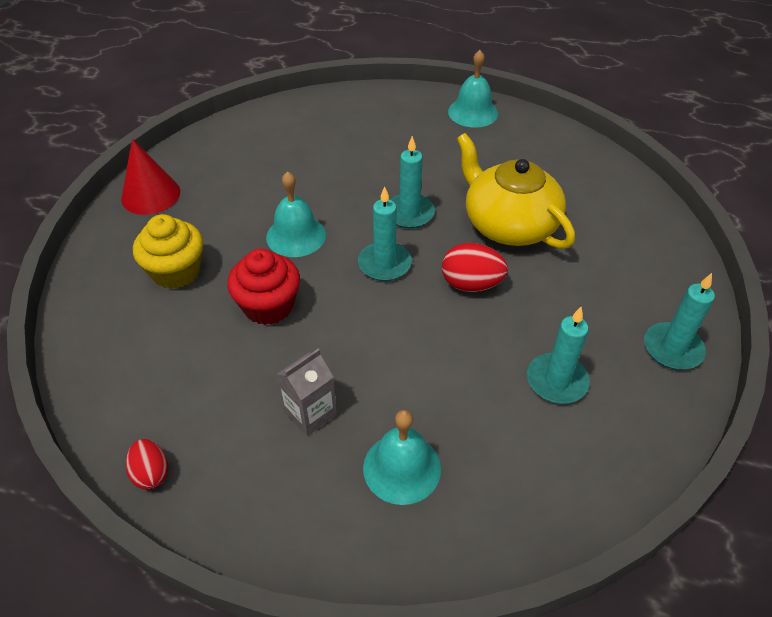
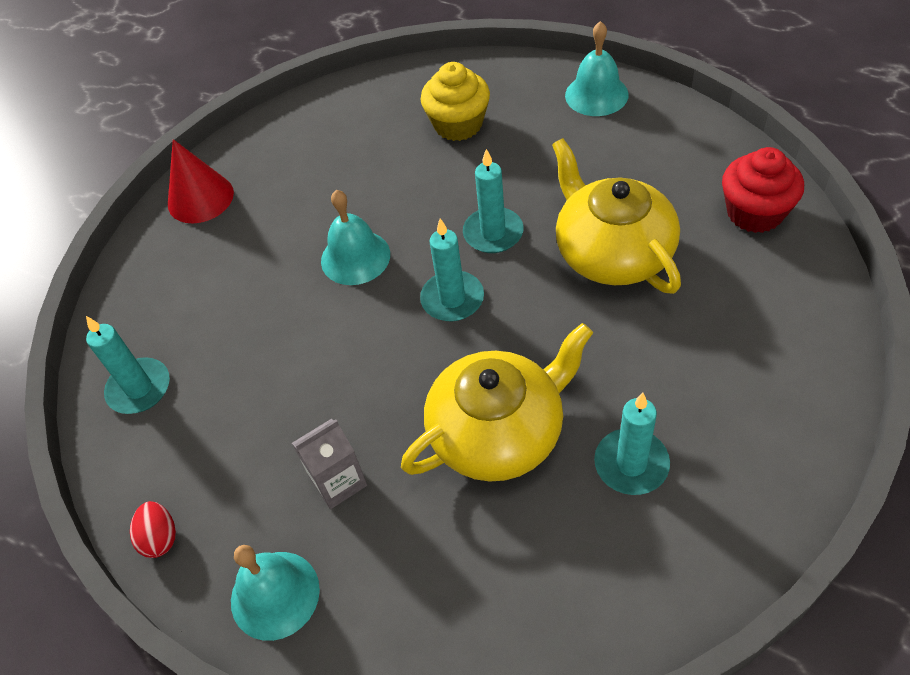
camera: 15 degrees right, 5 degrees up
(176, 271) = (216, 297): yellow cupcake -> yellow cupcake (458, 124)
(268, 306) = (311, 346): red cupcake -> red cupcake (754, 213)
(402, 468) = (429, 557): turquoise bell -> turquoise bell (275, 595)
(442, 364) = (498, 432): none -> yellow teapot
(471, 284) = (551, 331): red egg -> none
(672, 348) = (786, 432): turquoise candle -> turquoise candle (139, 388)

